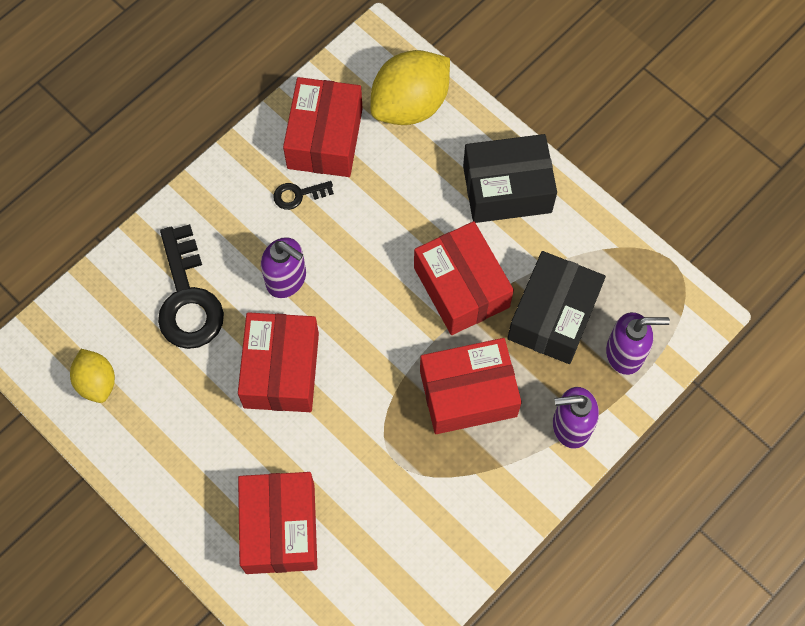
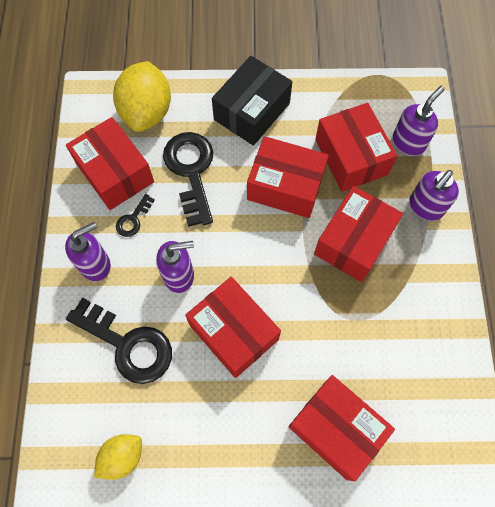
camera: 45 degrees left, 0 degrees up
(97, 382) = (122, 457): yellow lemon -> yellow lemon turned 60 degrees counterclockwise
(228, 206) = (95, 264): none -> purple soap dispenser
(392, 196) = (191, 171): none -> black key
(553, 316) = (351, 157): black box -> red box

